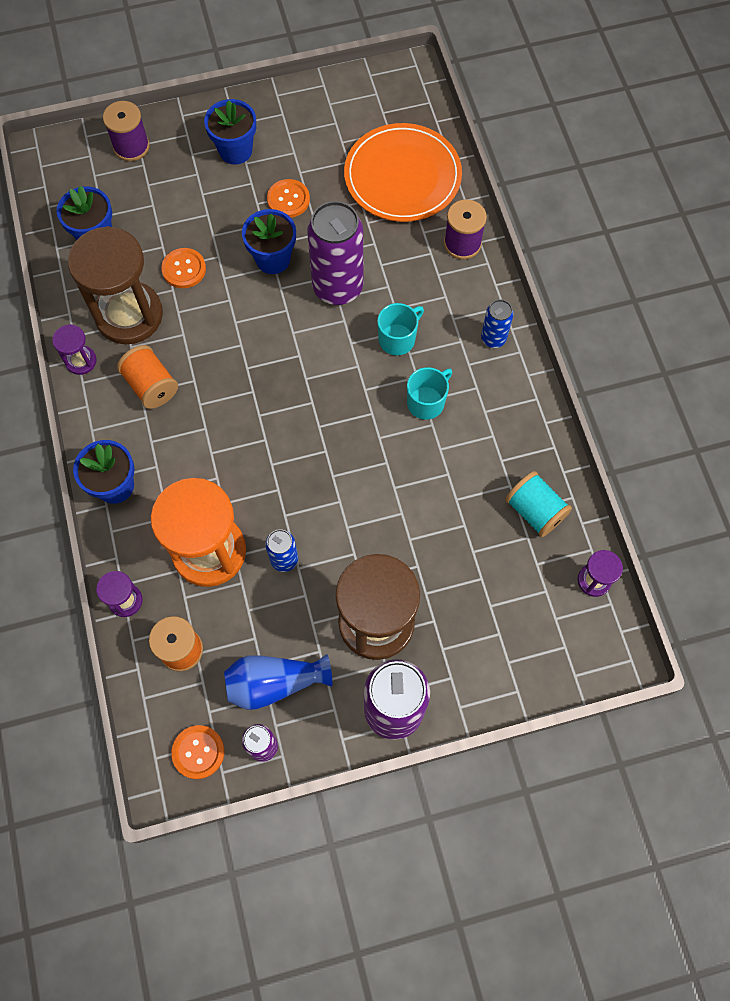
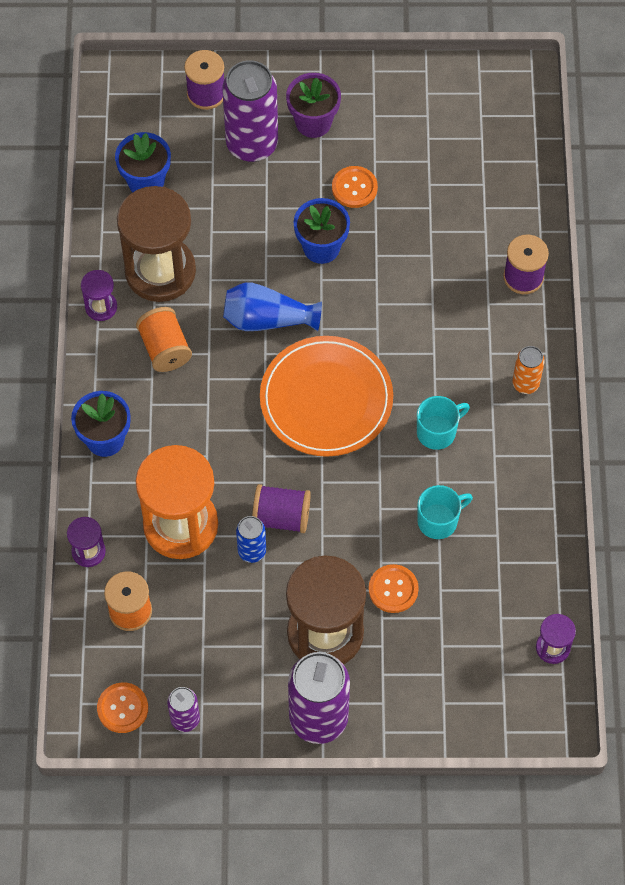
camera: 15 degrees right, 5 degrees down
(184, 269) = (227, 237): orange button -> orange button (393, 589)
(235, 150) = (313, 122): blue flower pot -> purple flower pot
(274, 683) = (211, 664): blue vase -> blue vase (267, 319)
(303, 519) = (281, 517): none -> purple spool
(337, 287) = (380, 293): purple can -> purple can (252, 144)
(398, 339) = (427, 360): turquoise mug -> turquoise mug (439, 520)
(402, 176) = (481, 190): orange plate -> orange plate (326, 399)
(493, 338) = (525, 383): blue can -> orange can
(535, 511) = (514, 566): turquoise spool -> none

